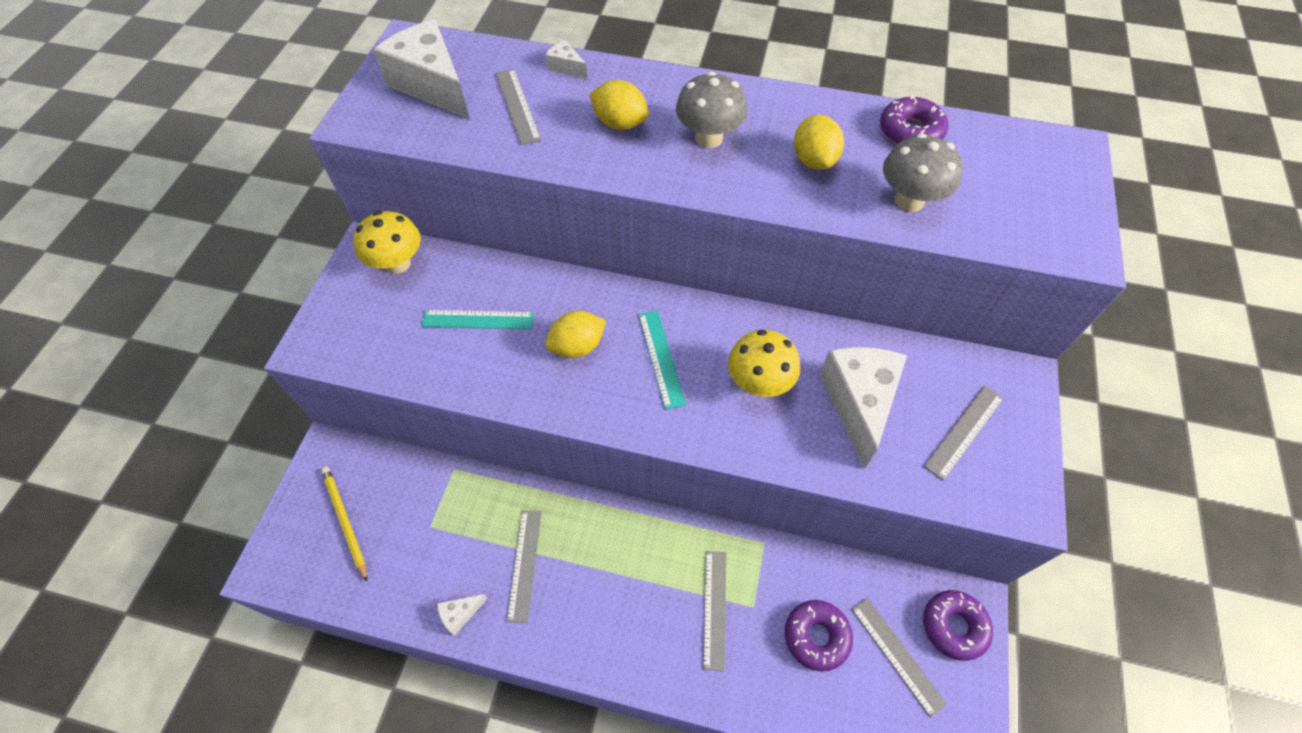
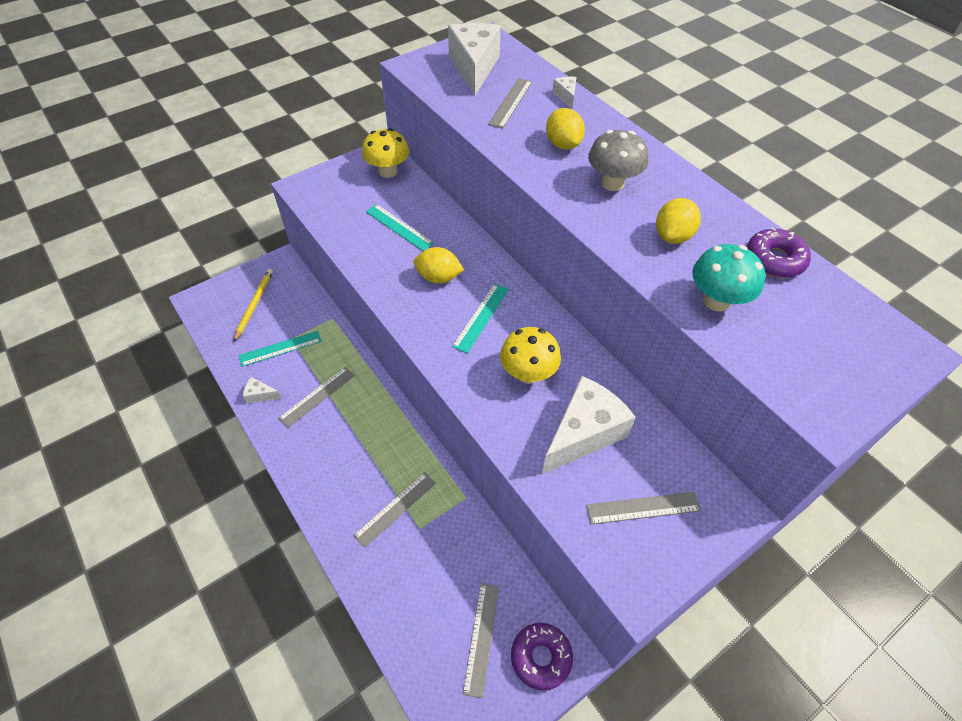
camera: 40 degrees right, 5 degrees down
(429, 546) = (280, 348): none -> turquoise ruler
(816, 636) = (440, 579): purple donut -> none
(909, 200) = (716, 301): grey mushroom -> turquoise mushroom

